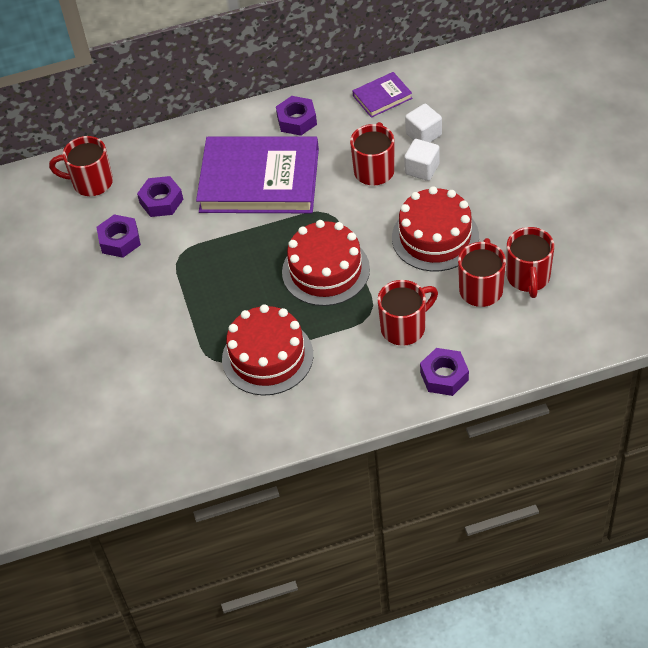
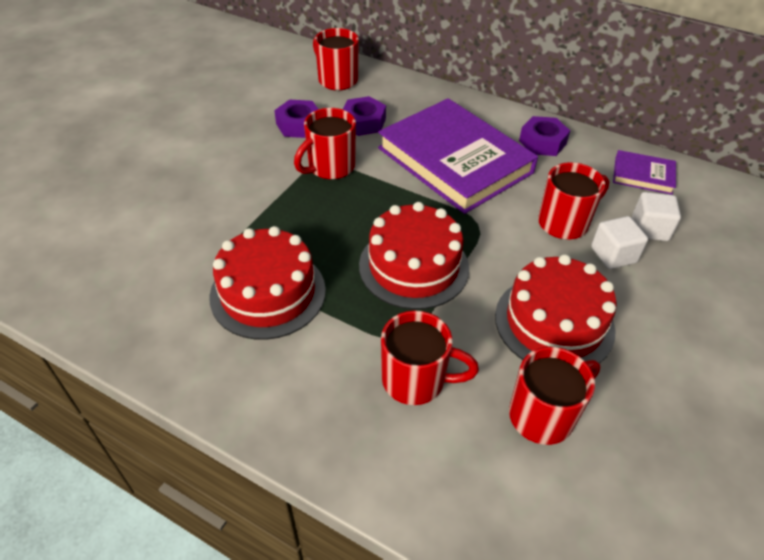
camera: 40 degrees right, 5 degrees down
(444, 376) = (390, 470): purple nut -> none
(528, 278) = (613, 453): red mug -> red mug (330, 167)

